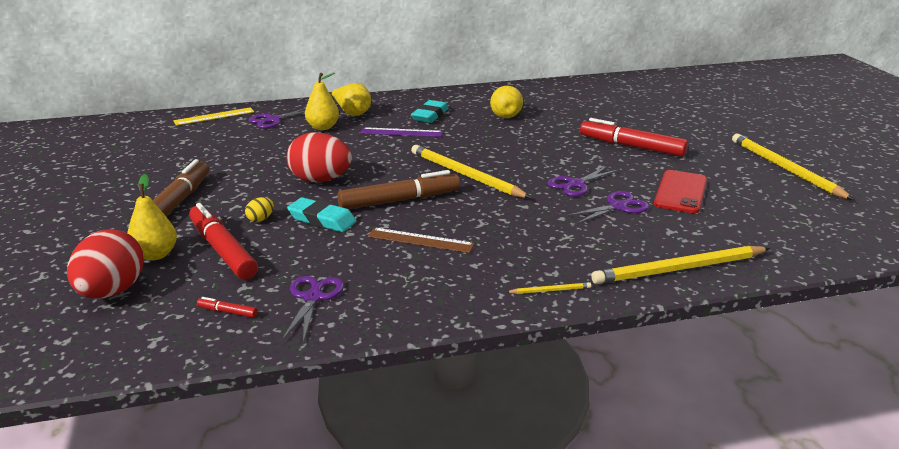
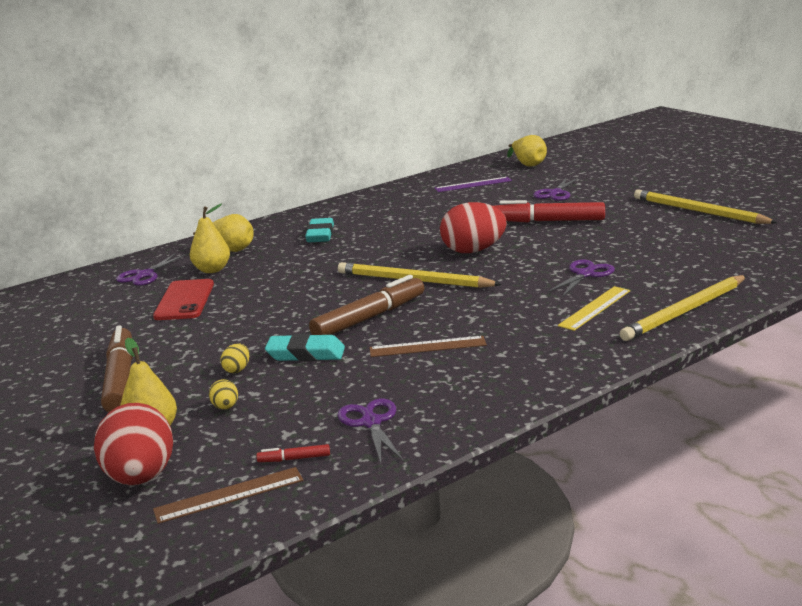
camera: 20 degrees left, 5 degrees down
(154, 328) = (229, 495): none -> brown ruler
(214, 116) = (68, 286): yellow ruler -> yellow ruler (594, 308)
(222, 250) = (225, 407): red marker -> yellow egg
(320, 180) = (264, 319): red egg -> red egg (473, 251)
(401, 132) = (305, 257): purple ruler -> purple ruler (473, 184)
(504, 114) = (397, 218): yellow pear -> yellow pear (527, 164)
(550, 290) = (591, 356): yellow pencil -> none
(576, 184) = (528, 264): purple scissors -> purple scissors (555, 193)
(680, 192) = (628, 250): red phone -> red phone (184, 300)

